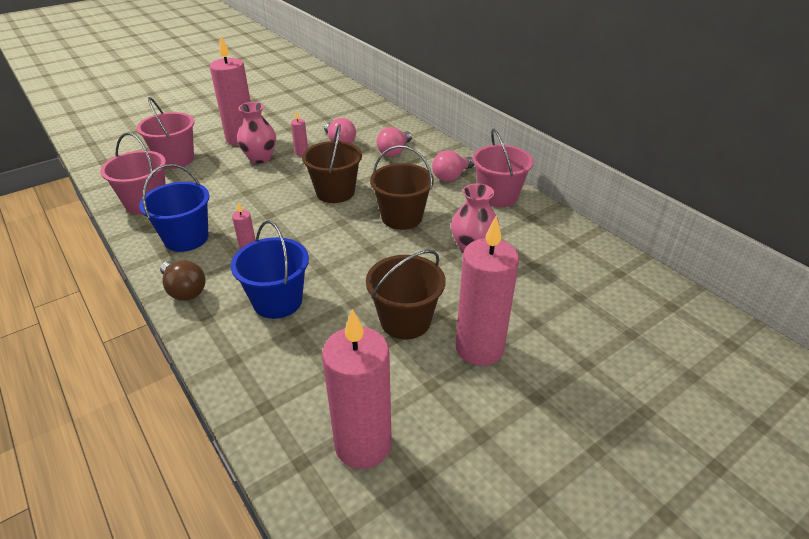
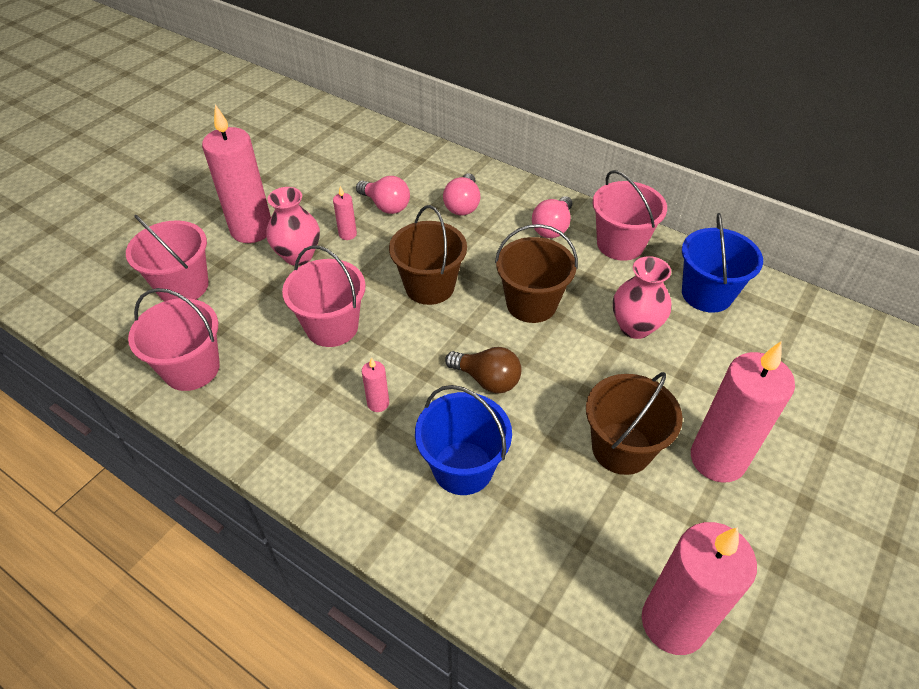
camera: 20 degrees left, 10 degrees up
(184, 290) = (338, 488): brown light bulb -> brown light bulb (487, 380)
(186, 238) = (286, 409): blue bucket -> blue bucket (707, 294)
(251, 200) = (332, 327): none -> pink bucket

